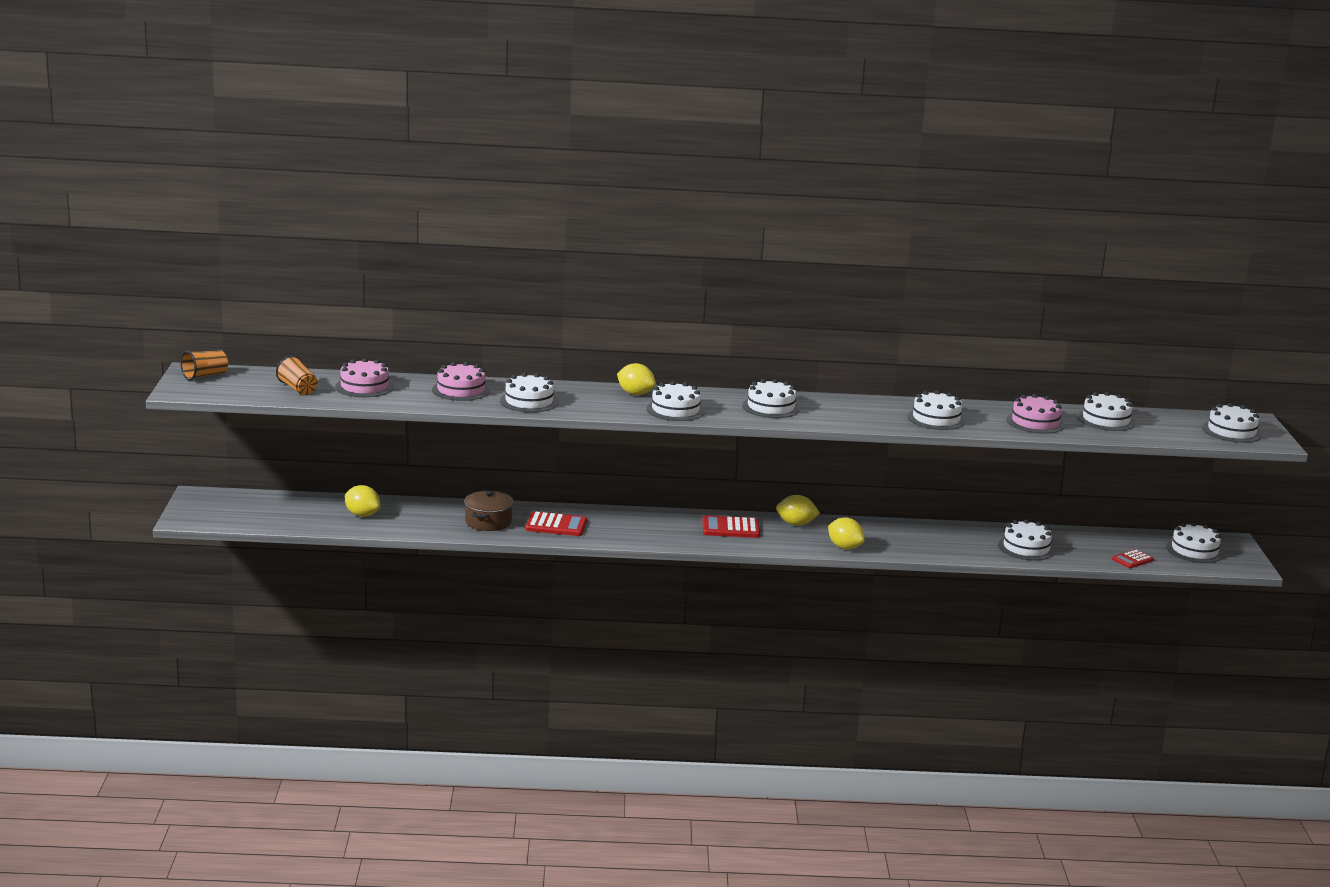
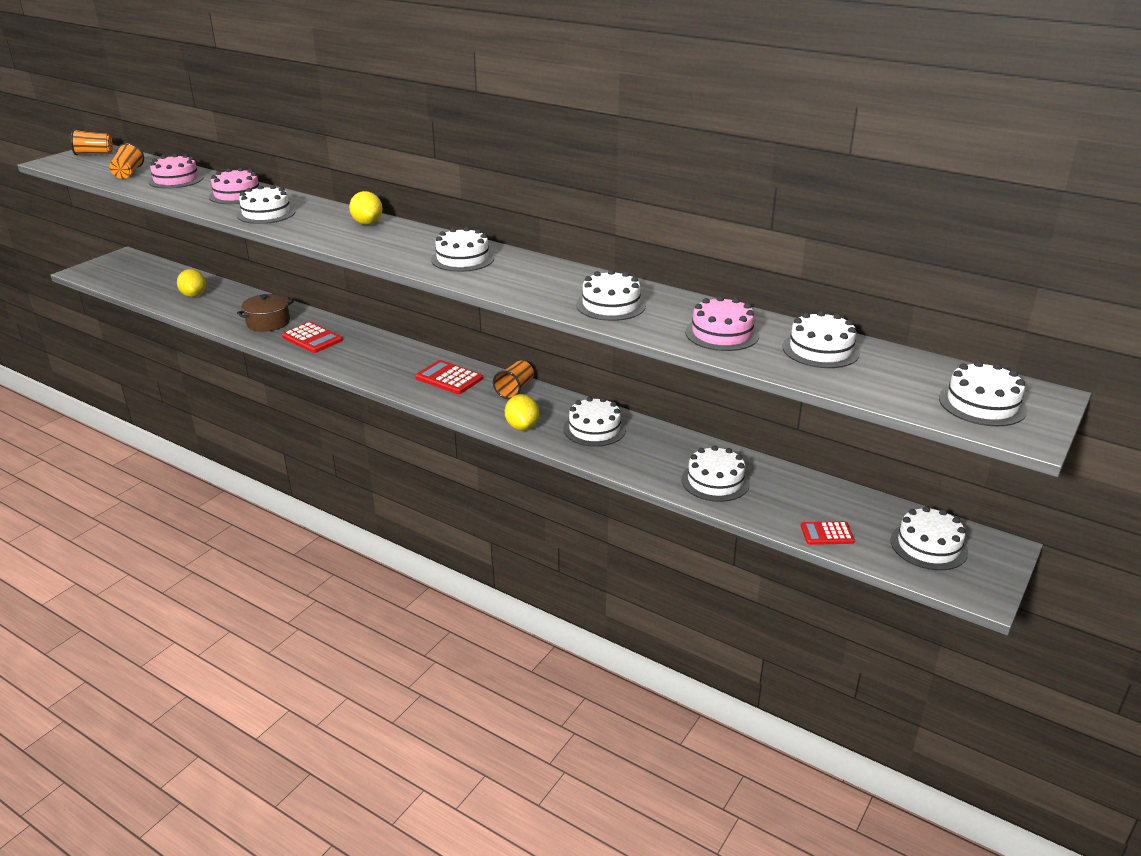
camera: 35 degrees right, 10 degrees up
(675, 410) = (369, 244): white cake -> white cake (594, 429)
(796, 524) = (515, 389): yellow lemon -> orange cup

